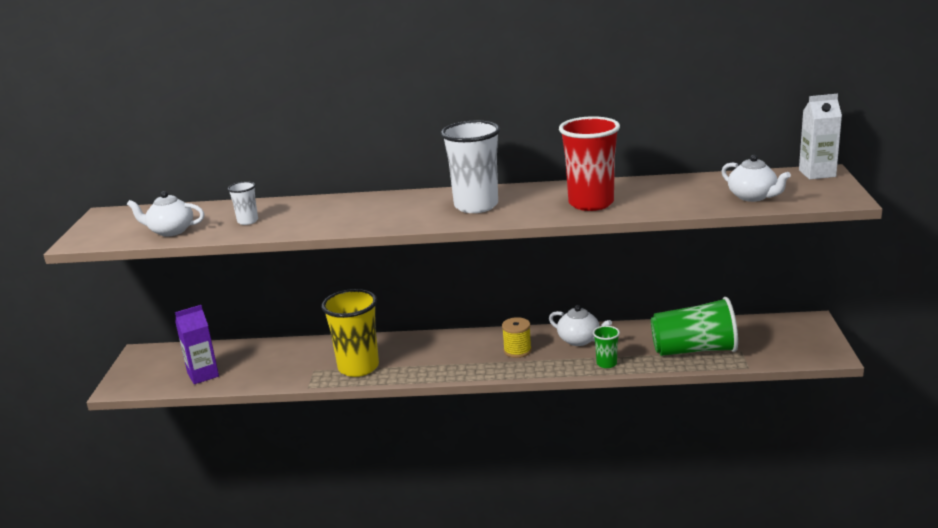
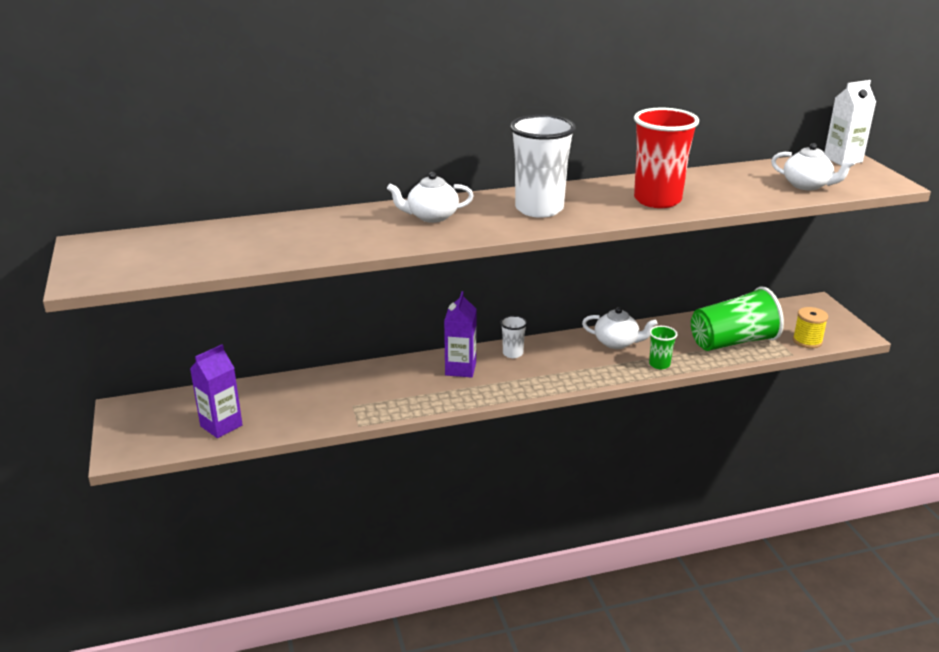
camera: 20 degrees left, 5 degrees up
(170, 231) = (196, 259): white teapot -> white teapot (431, 217)
(248, 221) = (286, 241): white cup -> white cup (512, 353)
(358, 367) = (402, 396): yellow cup -> none
(423, 349) = (460, 369): none -> purple carton
(517, 351) = (561, 360): yellow spool -> yellow spool (807, 341)

